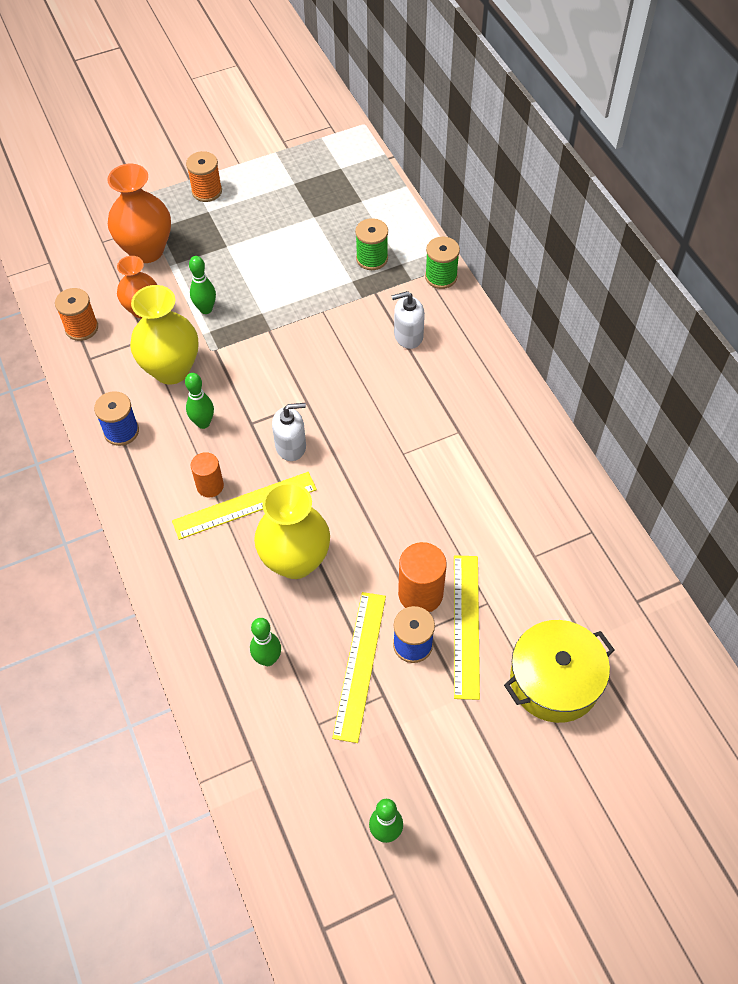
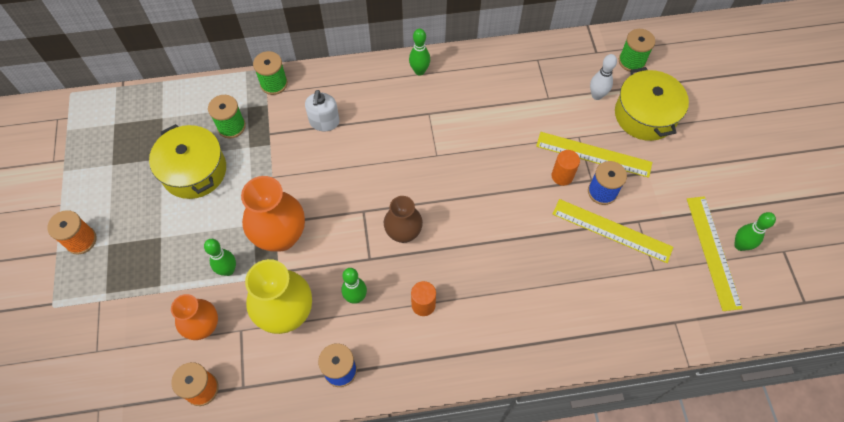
camera: 75 degrees left, 5 degrees up
(146, 250) = (130, 310): orange vase -> orange vase (281, 236)
(244, 505) = (450, 281): yellow ruler -> yellow ruler (713, 252)
(268, 659) = (595, 293): green bowling pin -> green bowling pin (419, 71)
(291, 446) = (403, 233): white soap dispenser -> brown vase
(295, 561) = (513, 254): yellow vase -> none
(308, 246) = (194, 171): none -> yellow pot
(420, 594) = (562, 176): orange cylinder -> orange cylinder, size x0.64
(562, 613) = (596, 95): none -> white bowling pin
(641, 649) = (631, 61): none -> green spool

